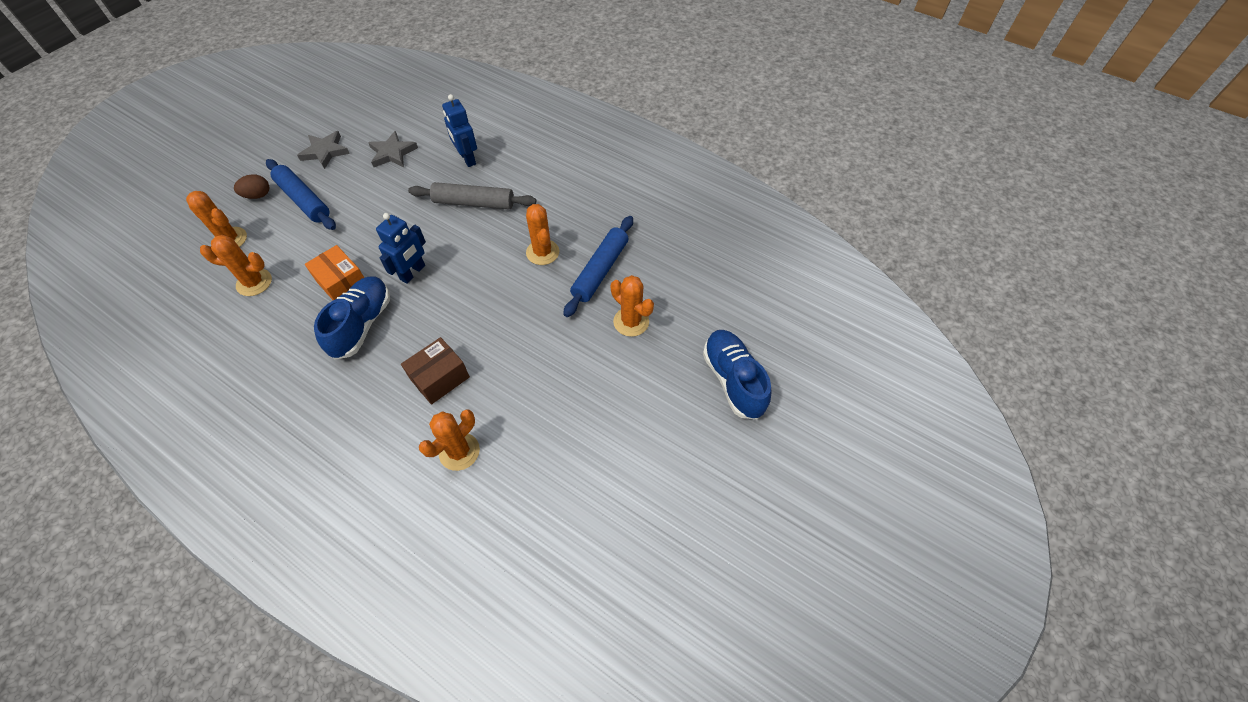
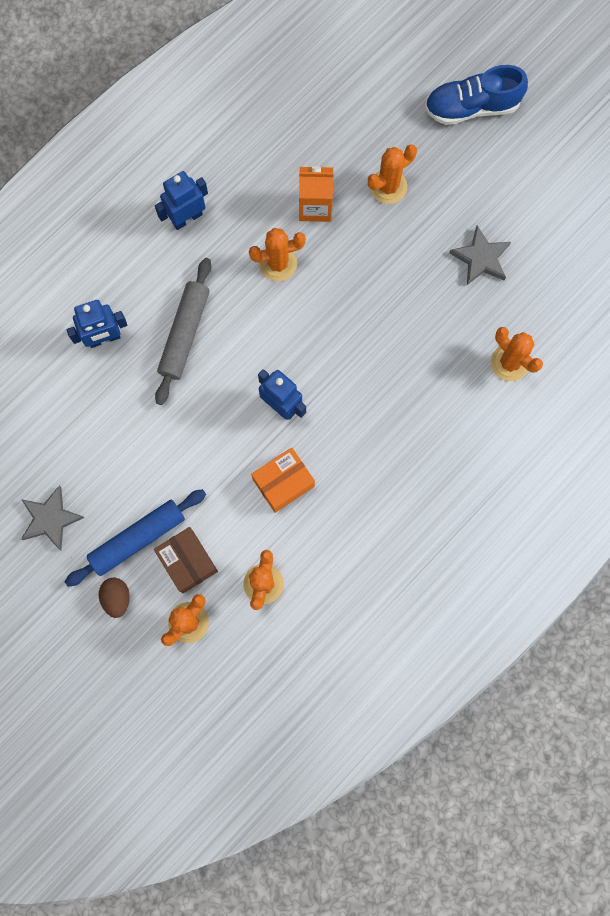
camera: 80 degrees left, 20 degrees up
(362, 325) = (345, 459): blue shoe -> none
(392, 153) = (73, 431): grey star -> grey star (481, 258)
(440, 378) = (425, 379): brown box -> brown box (187, 562)
(574, 190) = (187, 218): none -> blue robot
(600, 270) = (315, 206): blue rolling pin -> orange carton

